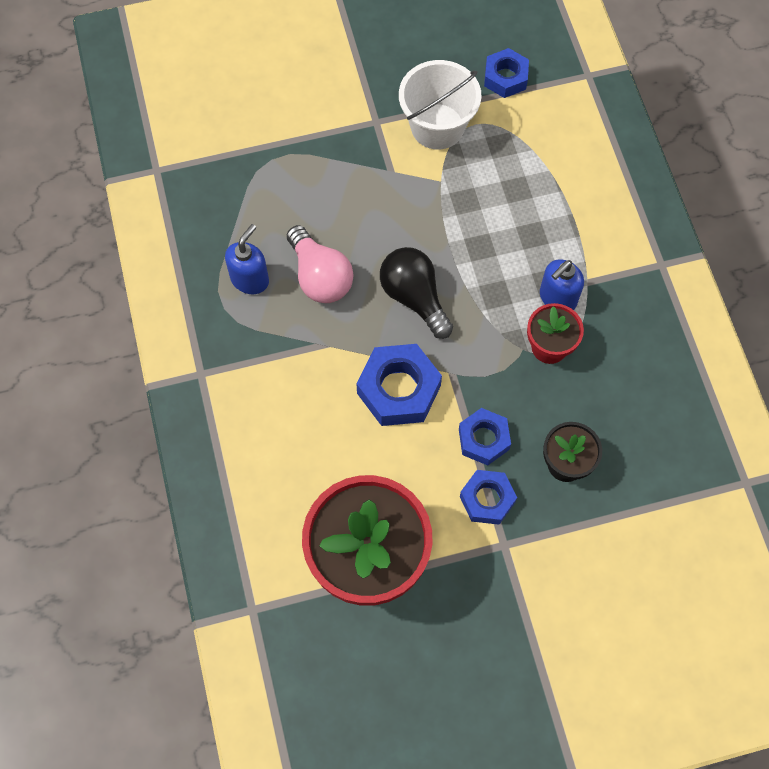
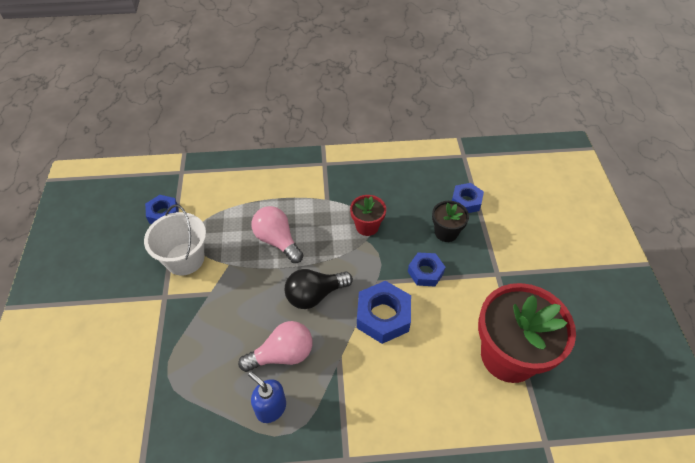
camera: 80 degrees left, 15 degrees down
(487, 499) = (467, 277): blue nut -> blue nut (466, 201)
(493, 231) = (277, 241): none -> pink light bulb
(557, 298) = (334, 216): blue soap dispenser -> none

